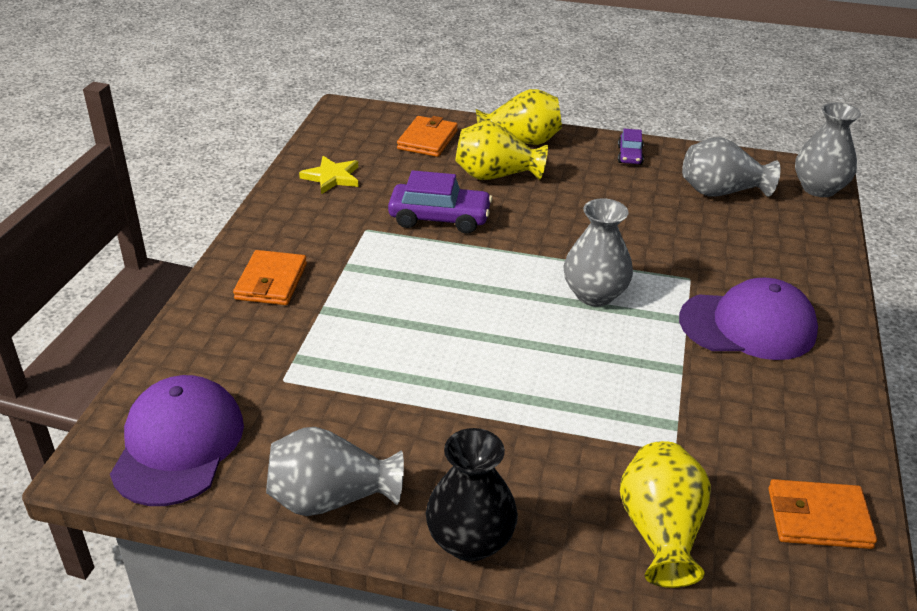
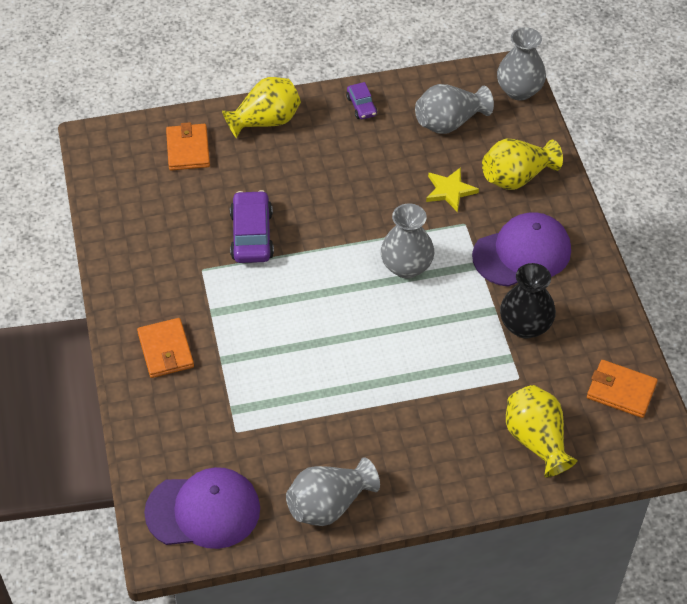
camera: 25 degrees left, 15 degrees up
(178, 445) = (203, 510): purple cap -> purple cap turned 105 degrees clockwise
(332, 177) = (137, 224): yellow star -> yellow star (450, 191)
(439, 218) = (252, 235): purple car -> purple car turned 75 degrees counterclockwise
(470, 541) = (430, 495): black vase -> black vase (525, 326)
(496, 176) = (268, 171): yellow vase -> yellow vase (516, 177)
(819, 518) = (621, 391): orange wallet -> orange wallet turned 45 degrees clockwise

